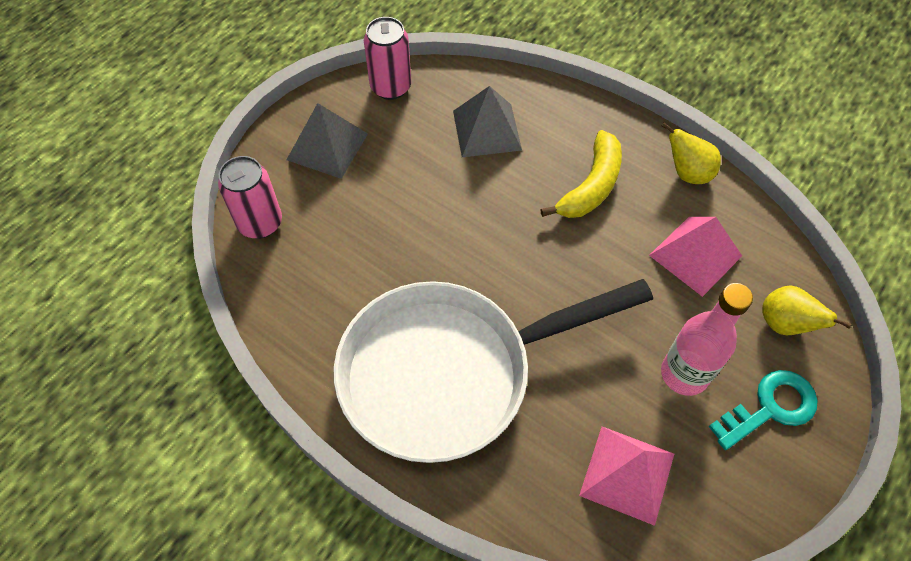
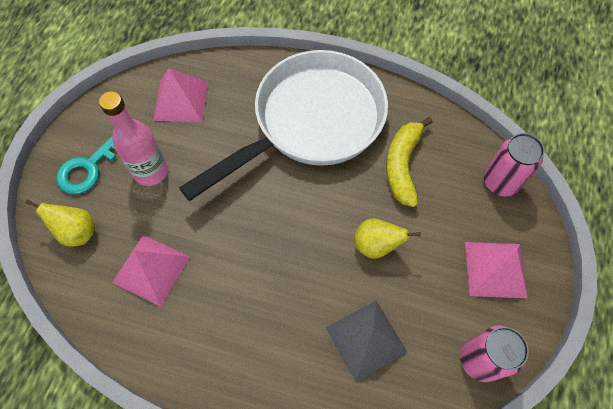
camera: 160 degrees right, 5 degrees up
(327, 146) = (495, 269): grey pyramid -> pink pyramid
(591, 186) = (252, 309): yellow banana -> yellow banana (403, 165)
(687, 173) = (166, 355): yellow pear -> yellow pear (376, 245)

